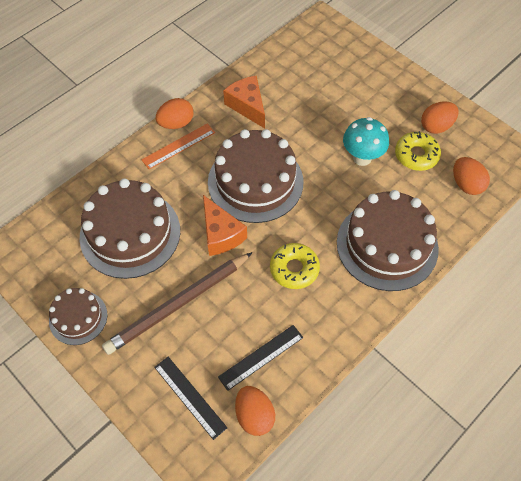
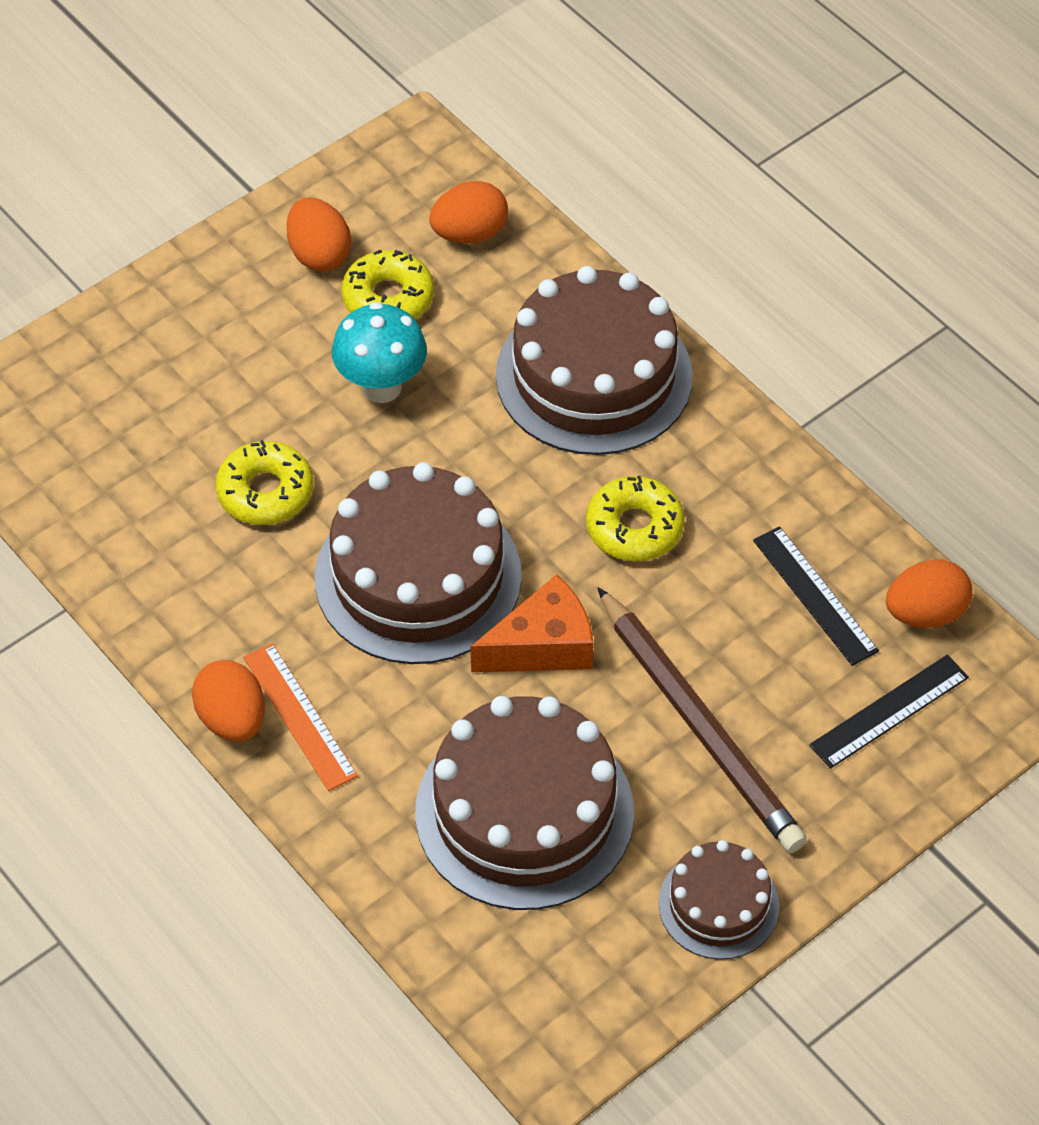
camera: 85 degrees left, 5 degrees down
(247, 106) = (204, 577): orange cheese -> none
(295, 121) = (265, 492): none -> yellow donut

